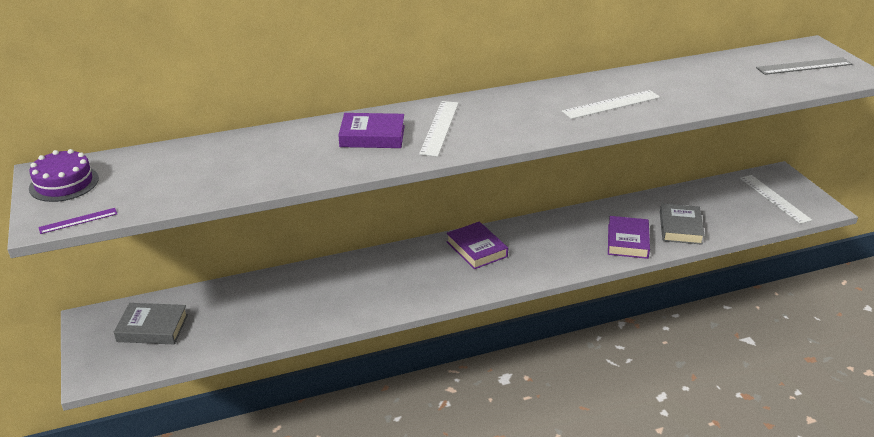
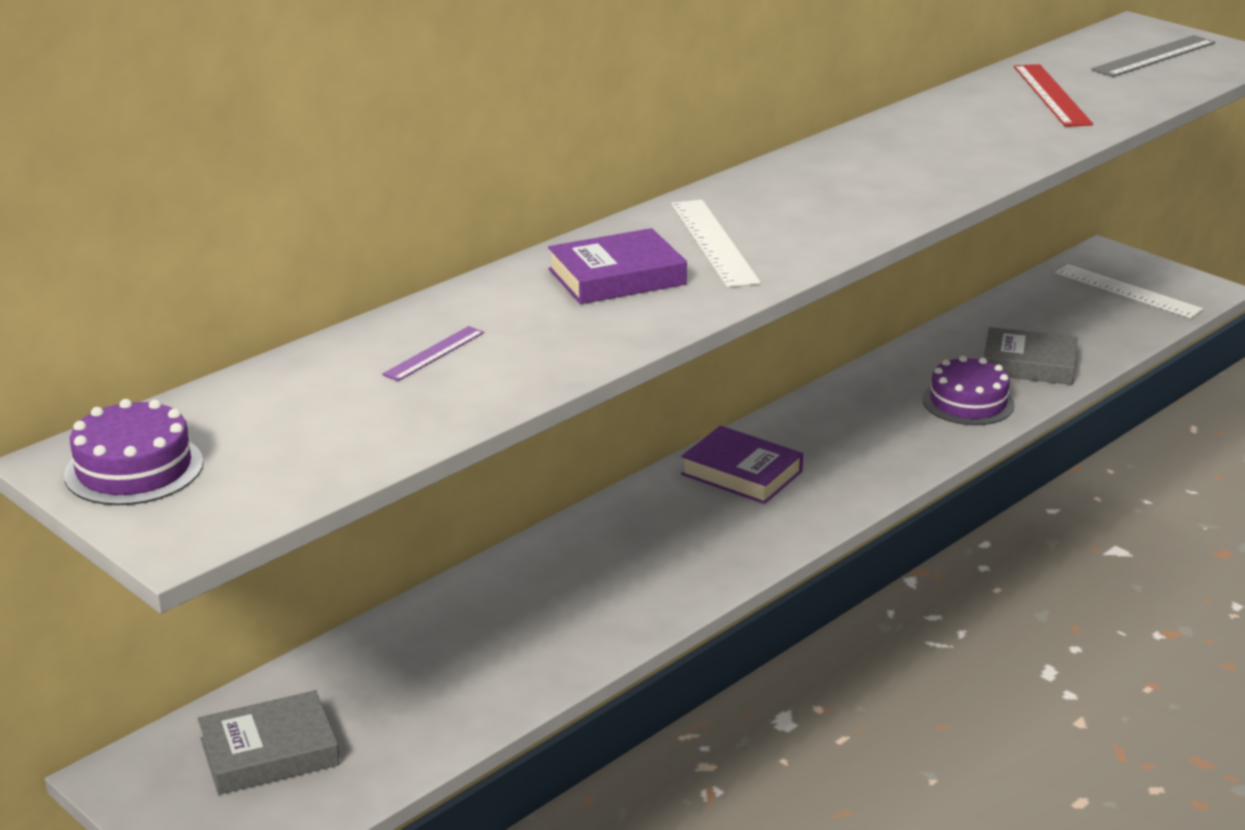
camera: 25 degrees left, 5 degrees down
(78, 221) = (243, 518): purple ruler -> purple ruler (434, 353)
(611, 104) = (941, 158): white ruler -> none
(627, 241) = (968, 402): purple book -> purple cake
(680, 228) = (1028, 364): grey book -> grey book turned 60 degrees counterclockwise
(715, 79) = (1051, 95): none -> red ruler

